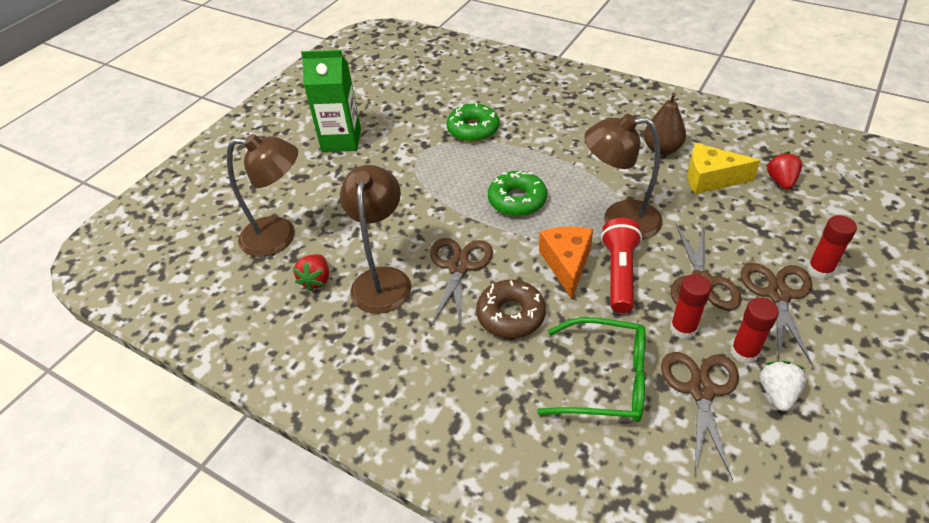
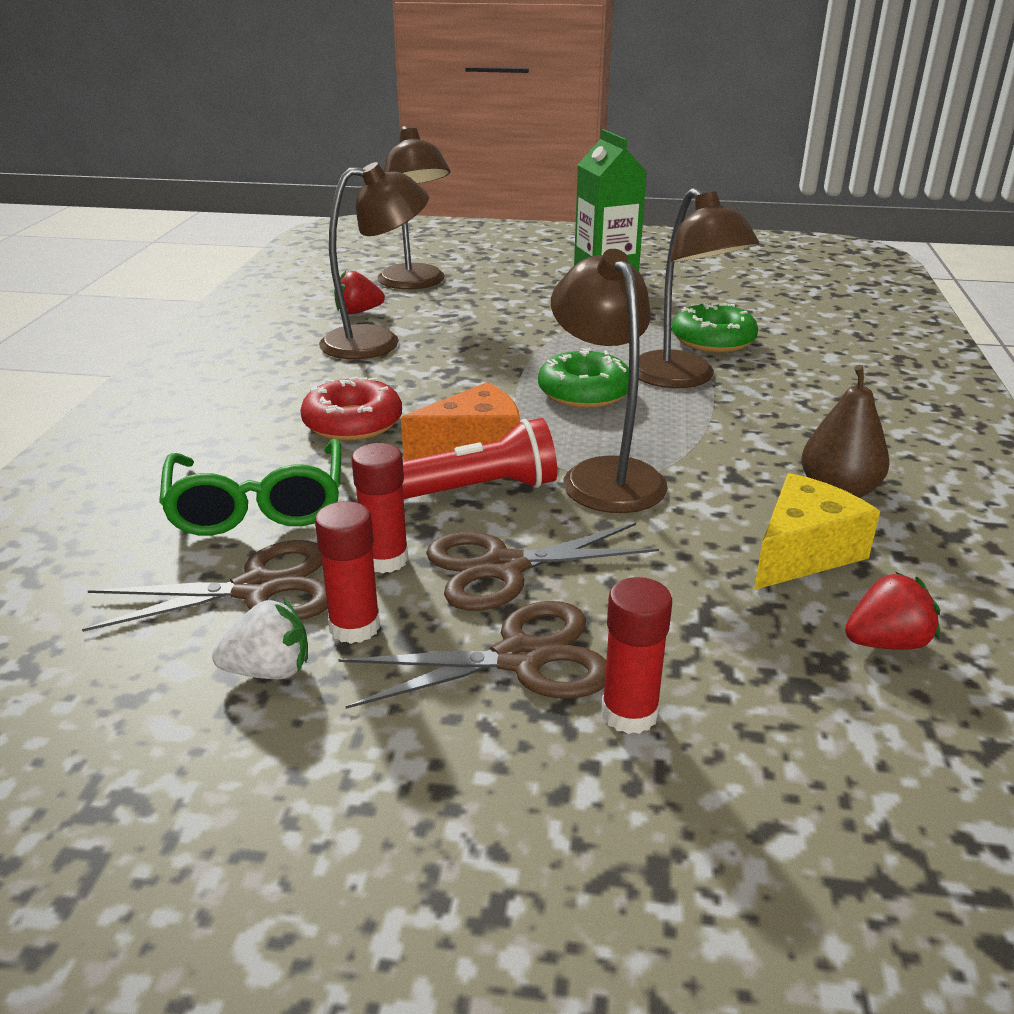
camera: 65 degrees right, 15 degrees down
(458, 267) = (423, 378): brown scissors -> none
(511, 315) = (353, 423): brown donut -> red donut
(518, 157) = (682, 378): none -> brown lamp
(710, 179) = (802, 552): yellow cheese -> yellow cheese turned 60 degrees clockwise

